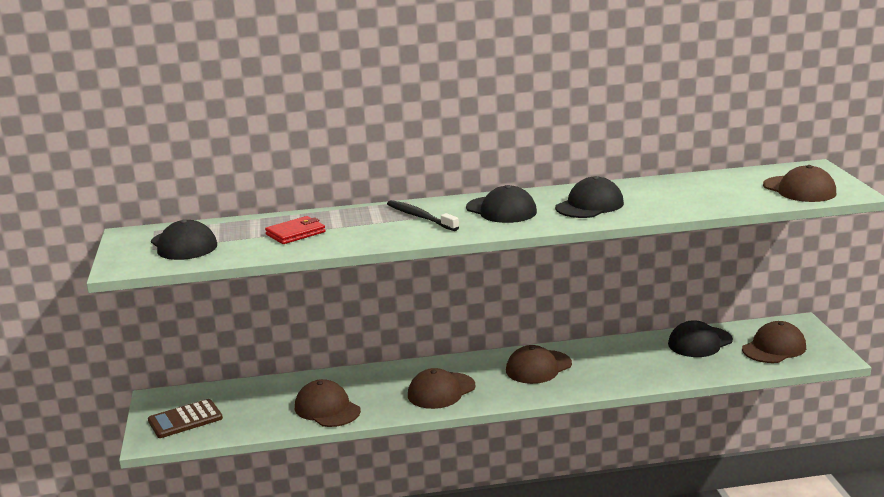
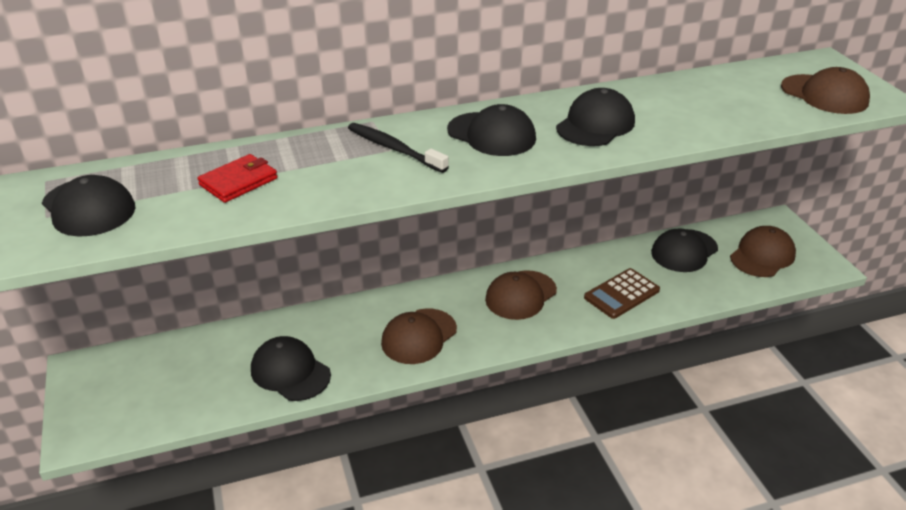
camera: 10 degrees left, 15 degrees up
(185, 419) = (118, 400): brown calculator -> brown calculator (621, 294)
(327, 409) = (290, 372): brown cap -> black cap

